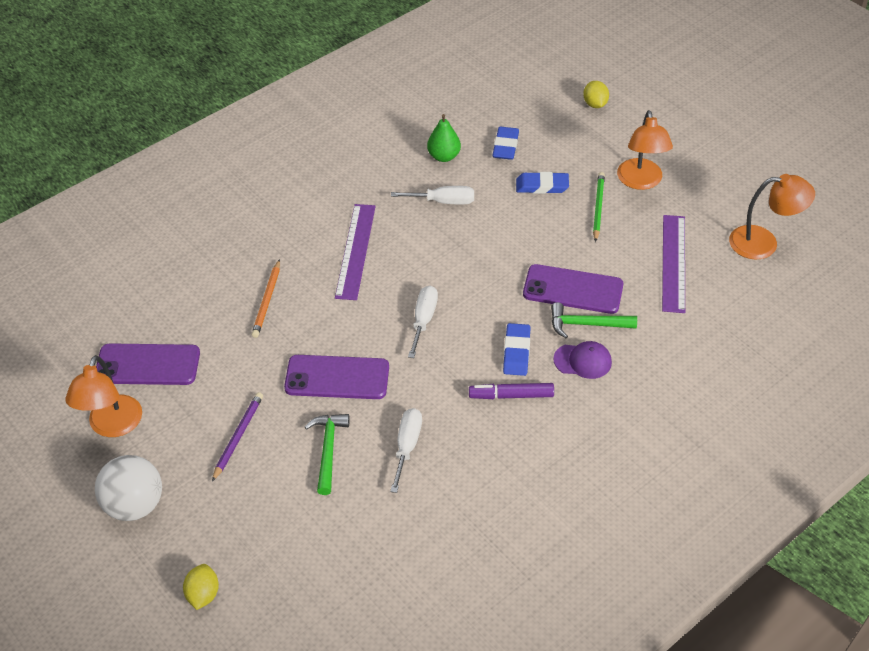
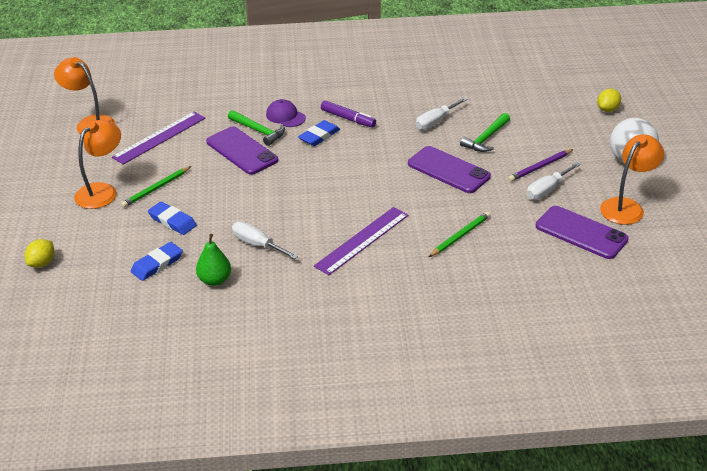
camera: 145 degrees left, 10 degrees down
(267, 301) = (460, 236): orange pencil -> green pencil
(423, 320) = (359, 176): white screwdriver -> white screwdriver (547, 190)

